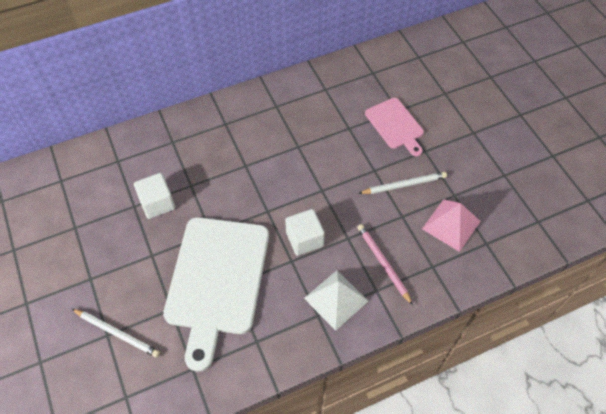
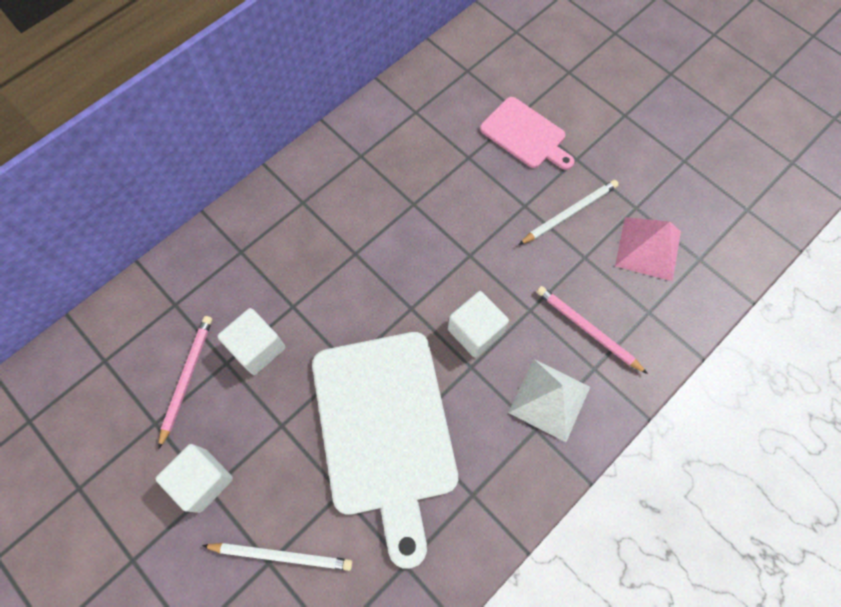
camera: 20 degrees left, 10 degrees up
(89, 271) = (203, 480): none -> white cube
(106, 207) = (187, 378): none -> pink pencil

